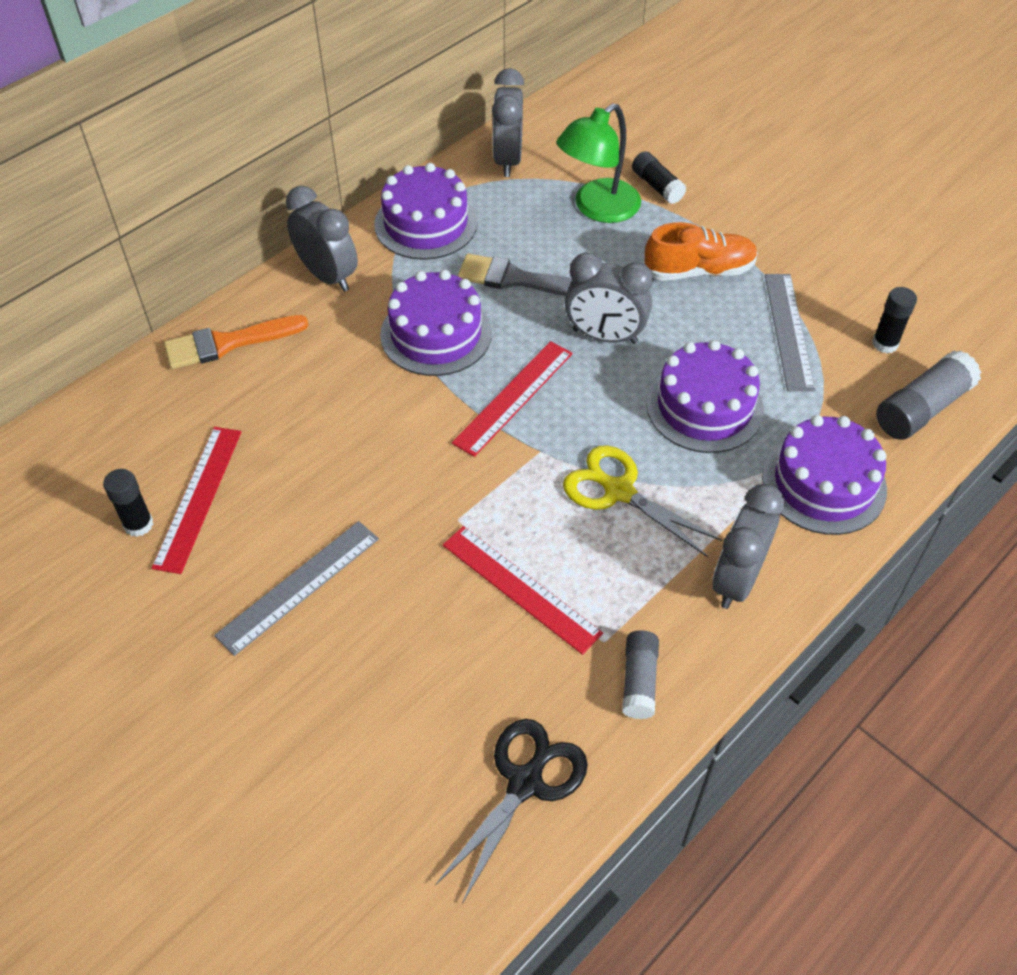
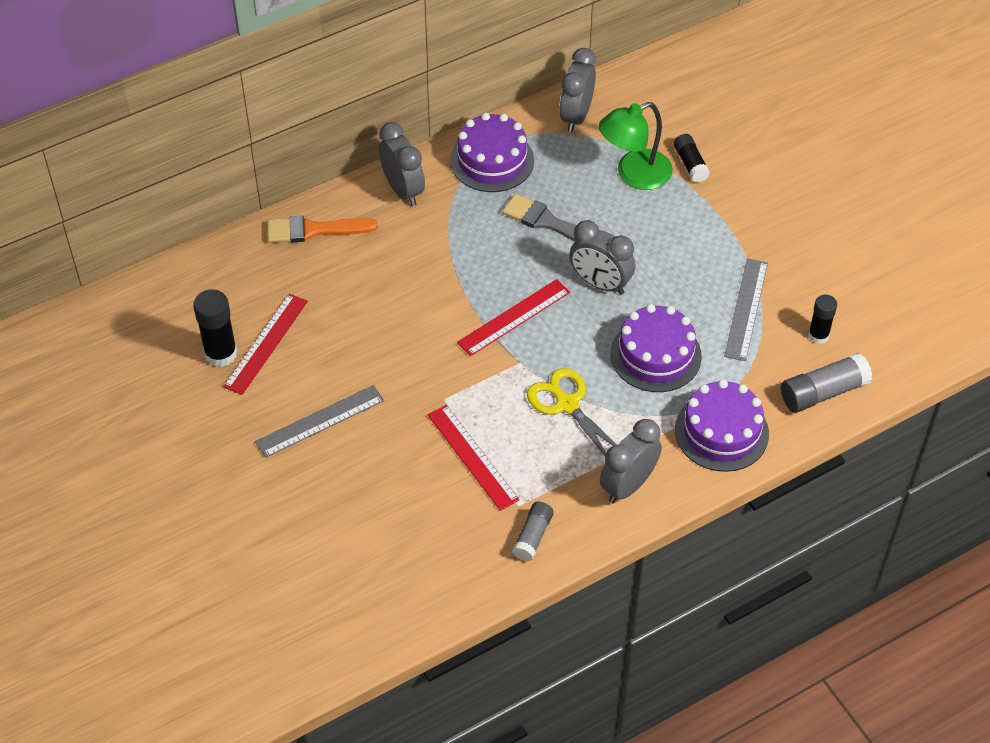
camera: 15 degrees right, 0 degrees up
(138, 524) = (221, 354): black glue stick -> black glue stick, size x1.55
(436, 334) = (471, 255): purple cake -> none
(525, 783) = (433, 582): black scissors -> none
(698, 271) = (695, 244): orange shoe -> none

